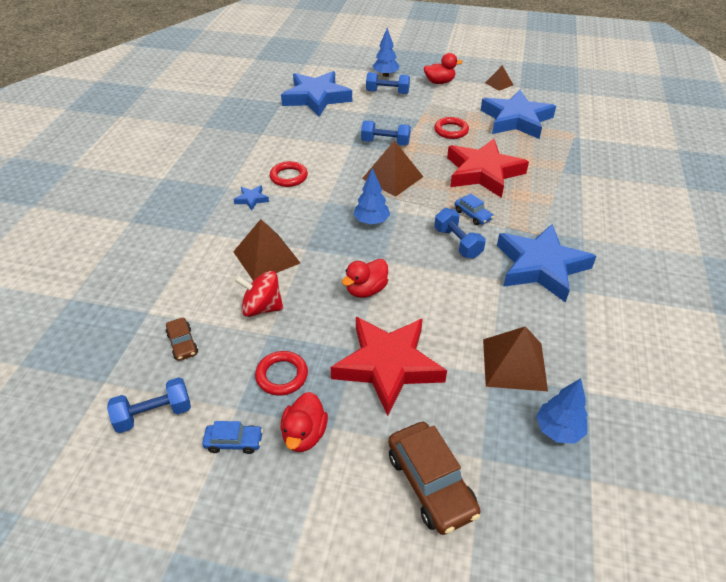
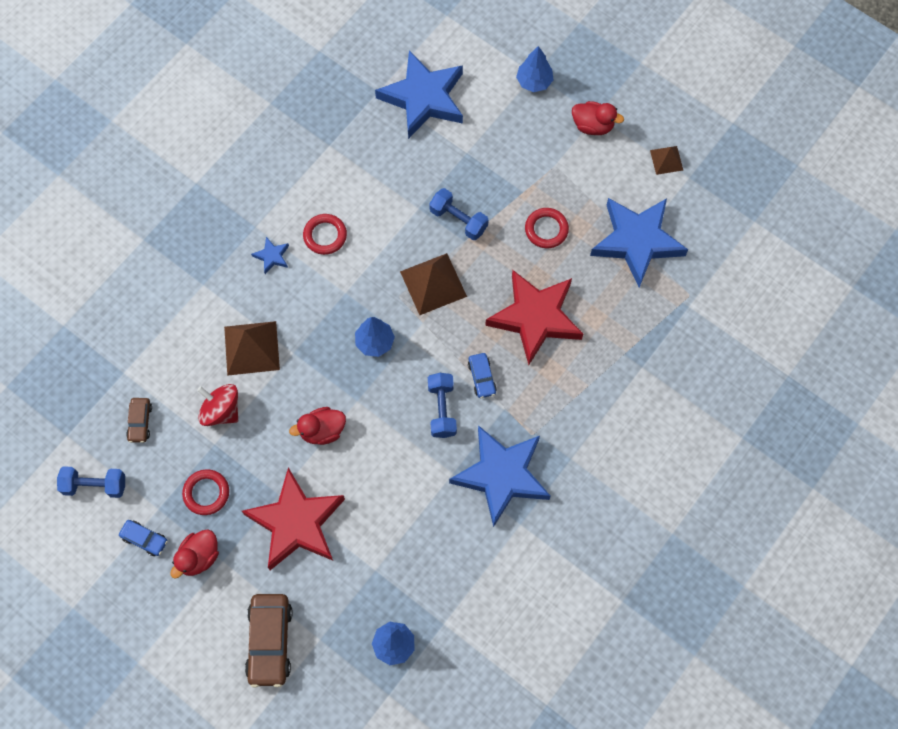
camera: 25 degrees right, 25 degrees up
(387, 92) = (515, 121): blue dumbbell -> none
(514, 364) = (401, 570): brown pyramid -> none

